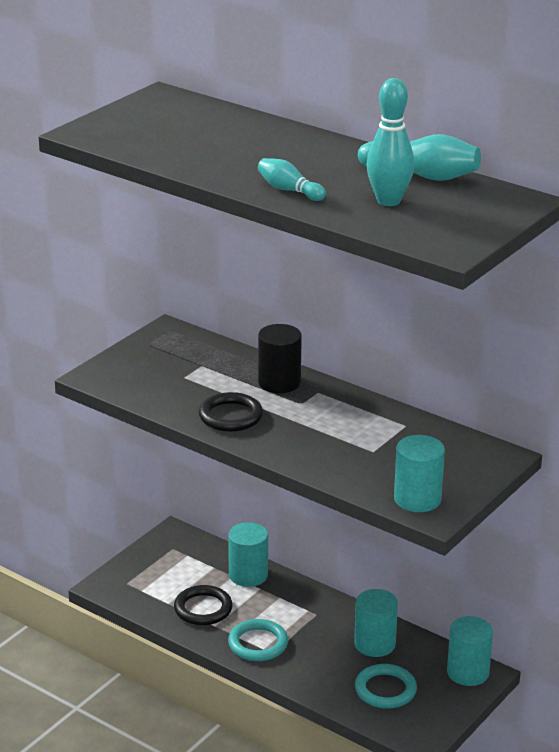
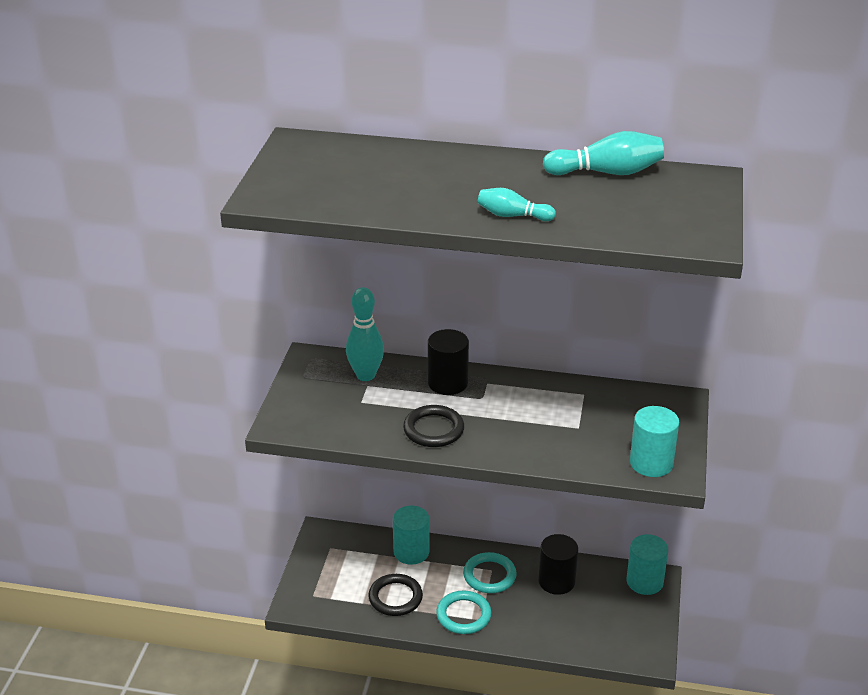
camera: 25 degrees left, 5 degrees up
(375, 644) = (556, 581): turquoise cylinder -> black cylinder
(385, 690) = (594, 621): turquoise ring -> turquoise ring (489, 575)
(388, 201) = (607, 205): turquoise bowling pin -> turquoise bowling pin (365, 375)

